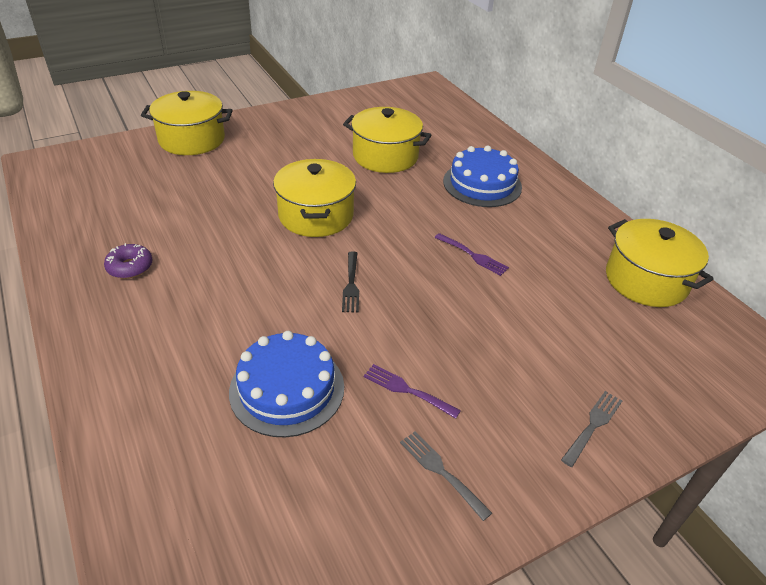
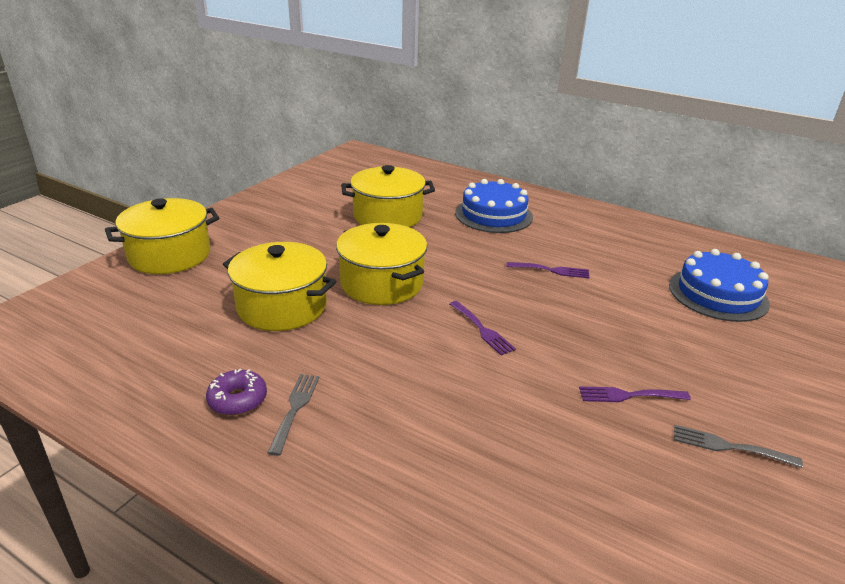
camera: 30 degrees left, 10 degrees down
(287, 389) = (533, 442): blue cake -> blue cake (718, 294)
(351, 284) = (482, 329): black fork -> purple fork
(593, 426) = (778, 360): grey fork -> grey fork (295, 409)
(646, 280) = (686, 246): yellow pot -> yellow pot (282, 306)

